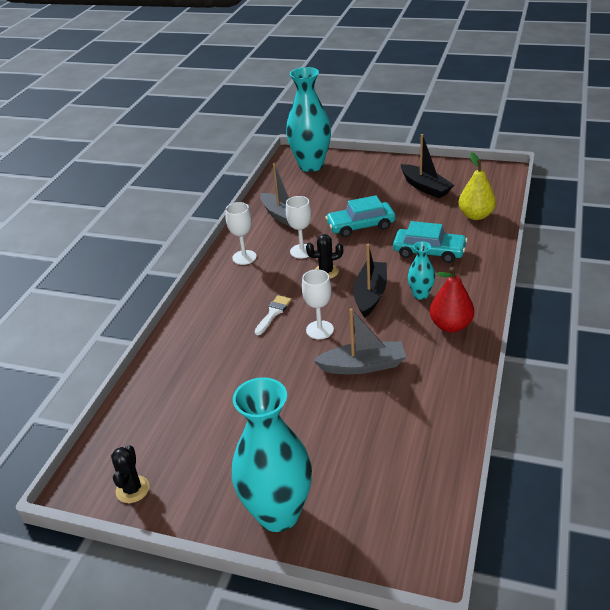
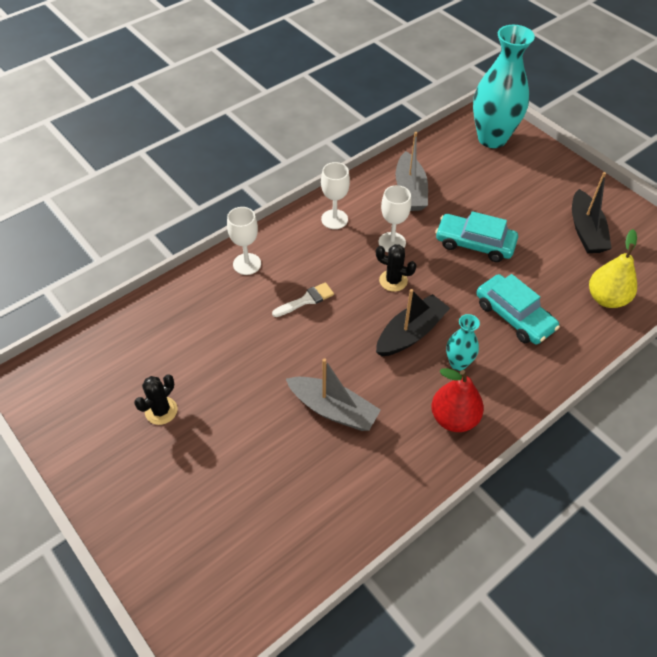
camera: 30 degrees right, 15 degrees up
(132, 489) = (57, 409): black cactus -> black cactus (161, 411)
(278, 513) = (138, 511): turquoise vase -> none
(319, 330) = (330, 344): white goblet -> white goblet (247, 264)

